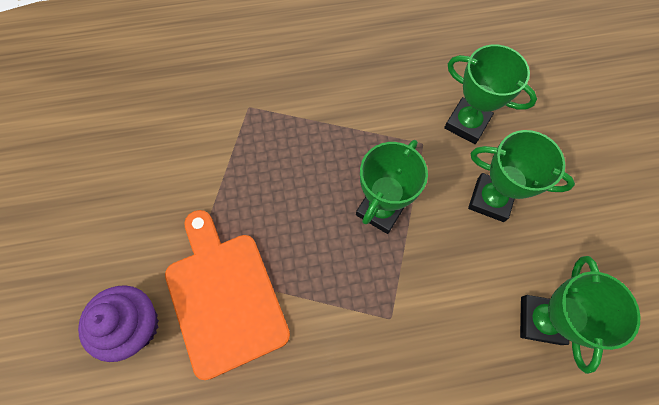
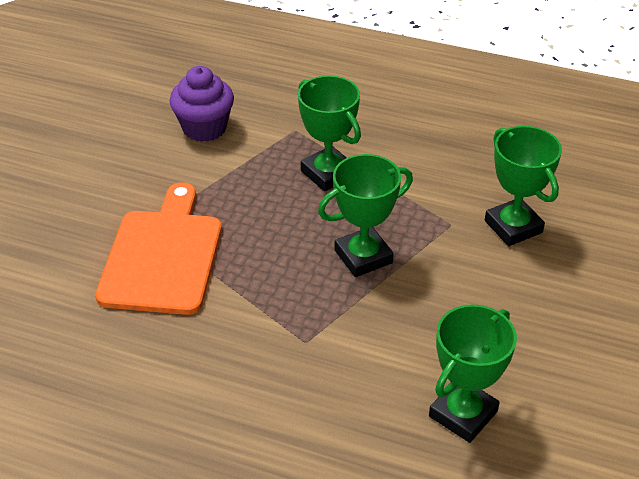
camera: 30 degrees right, 25 degrees down
(135, 325) = (72, 242): purple cupcake -> purple cupcake (204, 128)
(490, 199) = (488, 296): green trophy -> green trophy (328, 173)

